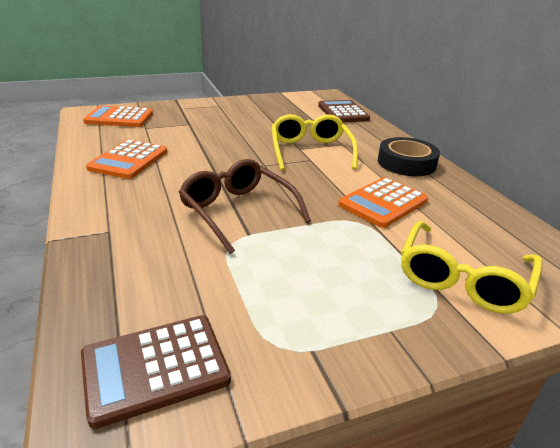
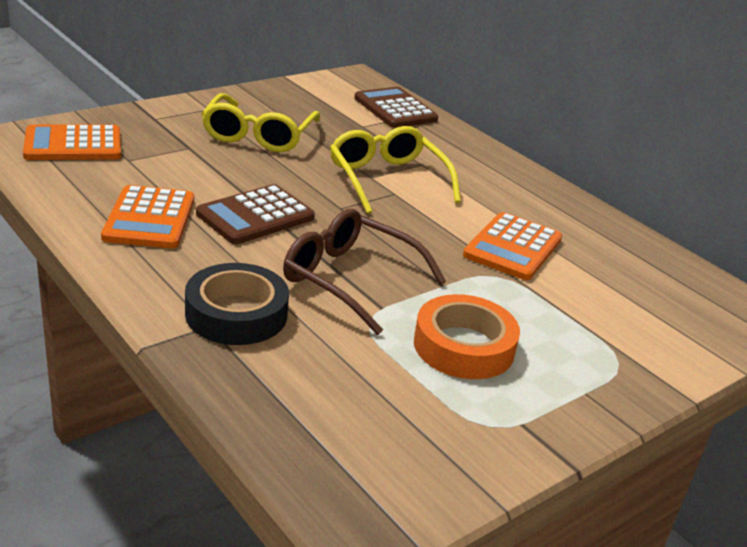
camera: 20 degrees left, 0 degrees up
(155, 368) = (382, 465): brown calculator -> brown calculator (255, 216)
(297, 272) = (464, 346): none -> orange tape
(406, 163) = (514, 187): black tape -> black tape (236, 314)
(462, 278) = (632, 329): yellow glasses -> yellow glasses (258, 135)

